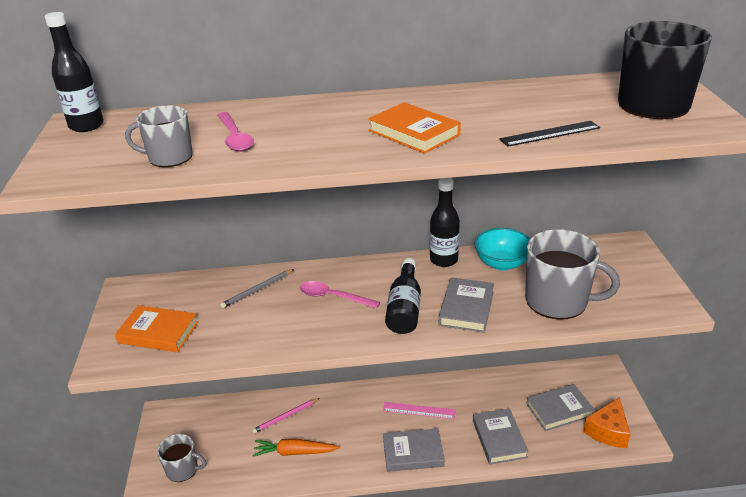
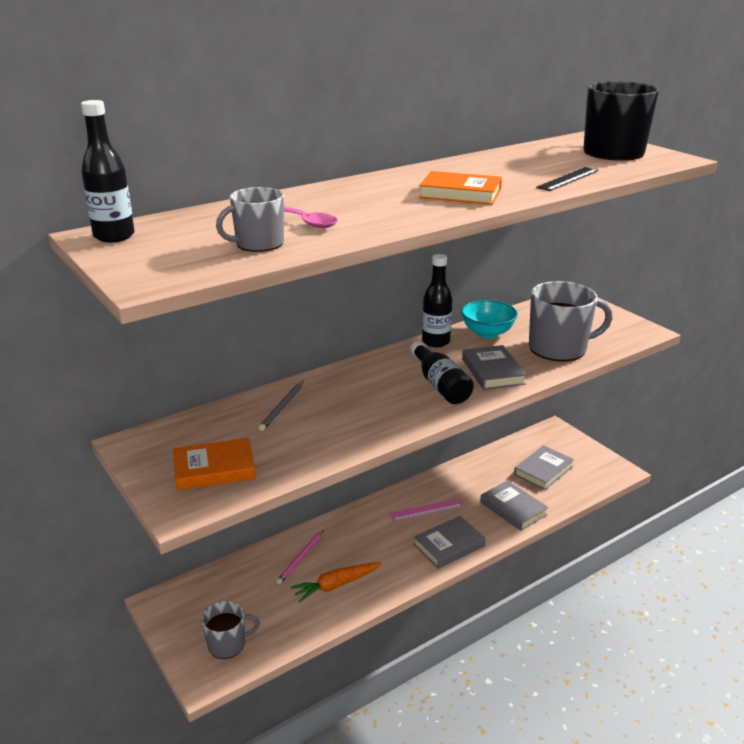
camera: 30 degrees left, 5 degrees down
(333, 297) = (365, 393): pink spoon -> none
(608, 431) = (592, 474): orange cheese -> none

